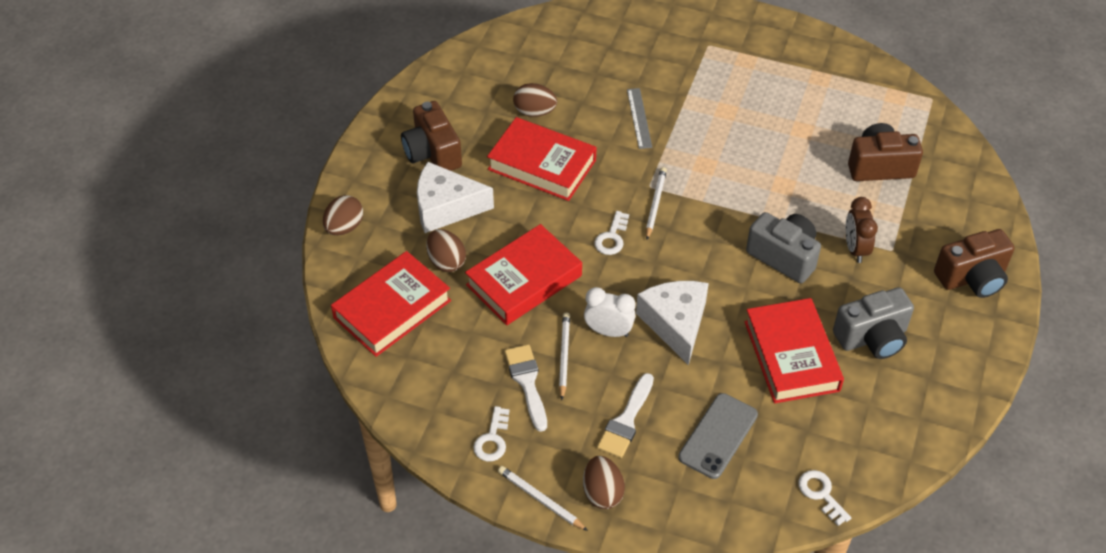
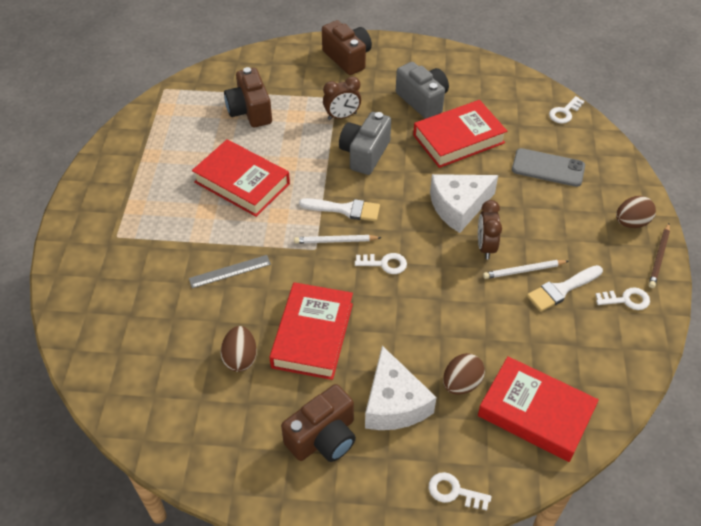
camera: 105 degrees left, 0 degrees up
(344, 227) = (454, 491): brown egg -> white key
(524, 280) = (458, 316): red book -> red book (242, 183)
(540, 499) = (659, 257): white pencil -> brown pencil
(608, 331) = (485, 247): white clock -> brown clock
(626, 421) = (563, 220): white brush -> white brush (345, 209)

